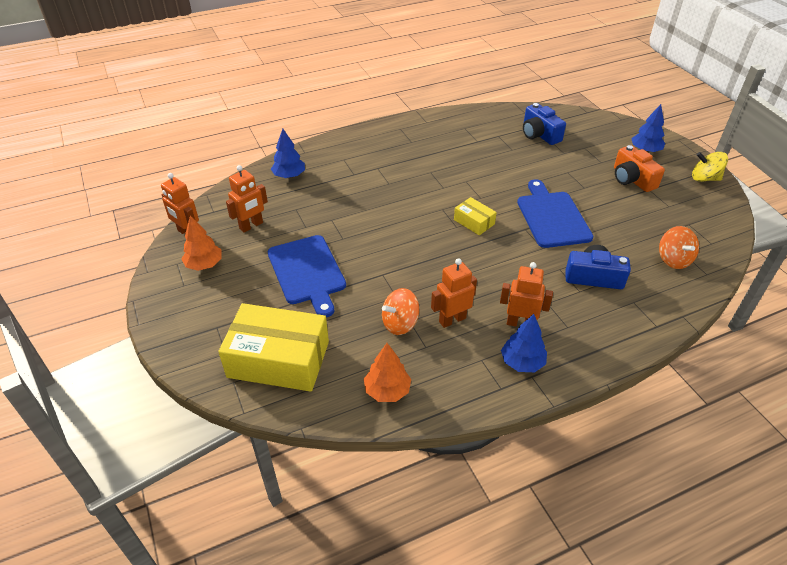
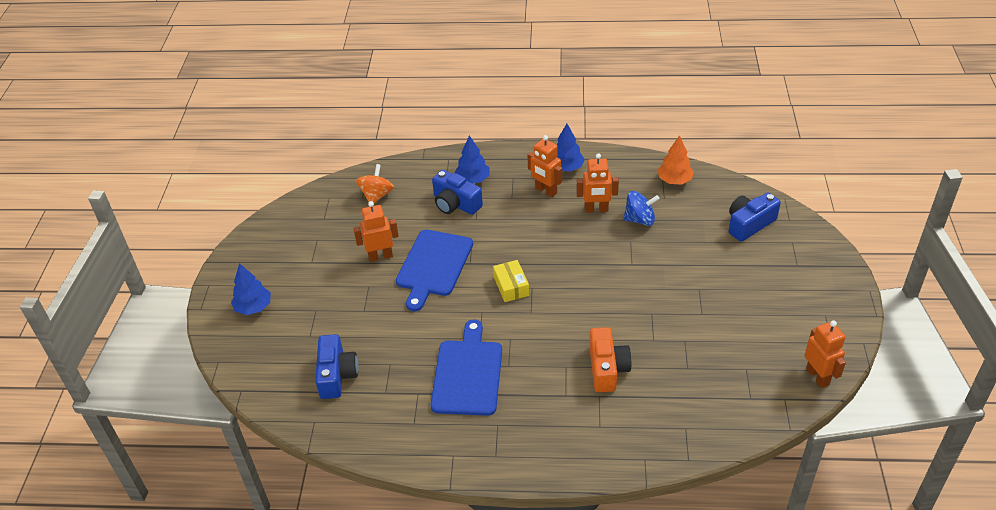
camera: 150 degrees left, 0 degrees up
(204, 265) = (802, 331): orange tree -> none
(251, 226) = (744, 362): orange robot -> orange robot (380, 256)
(278, 359) = (749, 224): yellow box -> blue camera
(289, 176) = (679, 423): blue tree -> blue tree (473, 179)
(307, 272) = (701, 289): blue cutting board -> blue cutting board (467, 374)
(400, 323) = (640, 219): orange spinning top -> blue spinning top
(632, 179) = (312, 278): orange camera -> orange camera (607, 368)
(704, 178) = (245, 254): yellow spinning top -> none

